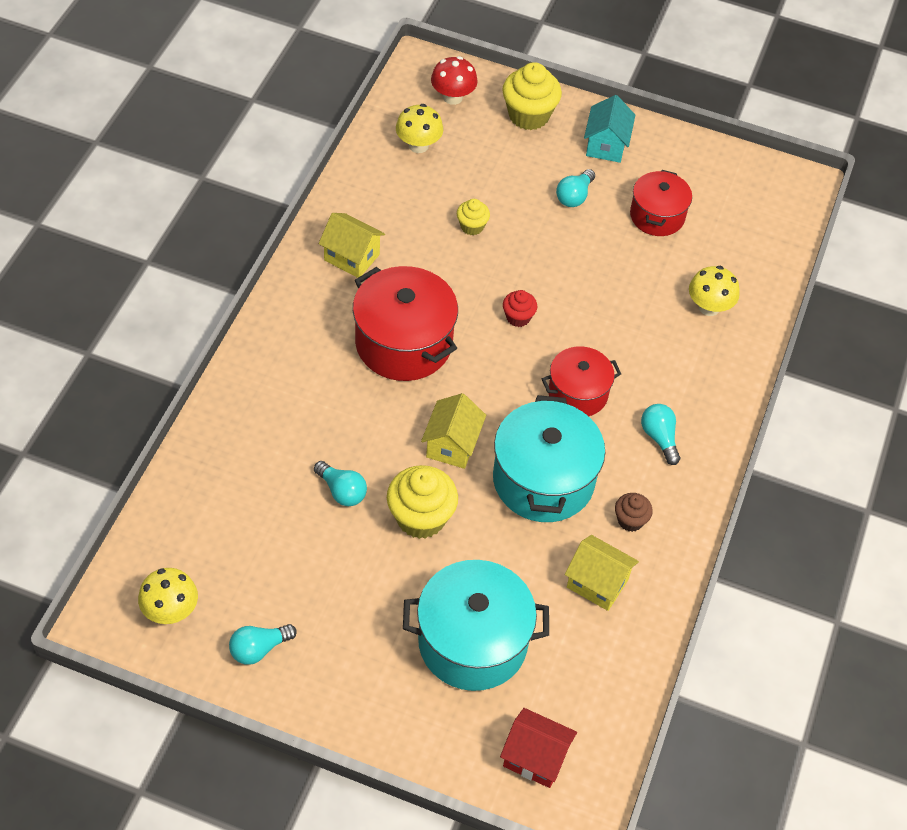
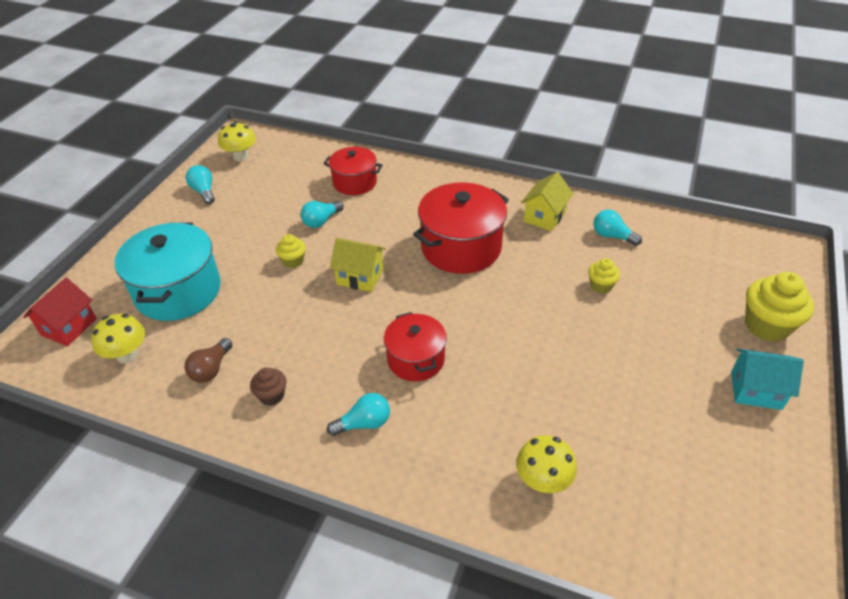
camera: 95 degrees right, 10 degrees down
(418, 145) = (687, 250): yellow mushroom -> yellow mushroom (127, 354)
(421, 518) = (293, 261): yellow cupcake -> yellow cupcake, size x0.54
(452, 97) = (761, 271): red mushroom -> none
(518, 317) = (499, 317): red cupcake -> none
(543, 480) = (321, 334): turquoise pot -> none
(574, 196) = (667, 361): turquoise light bulb -> turquoise light bulb (612, 236)
(597, 583) = (211, 369): yellow house -> brown light bulb
(657, 216) = (666, 435): red pot -> red pot (355, 182)

